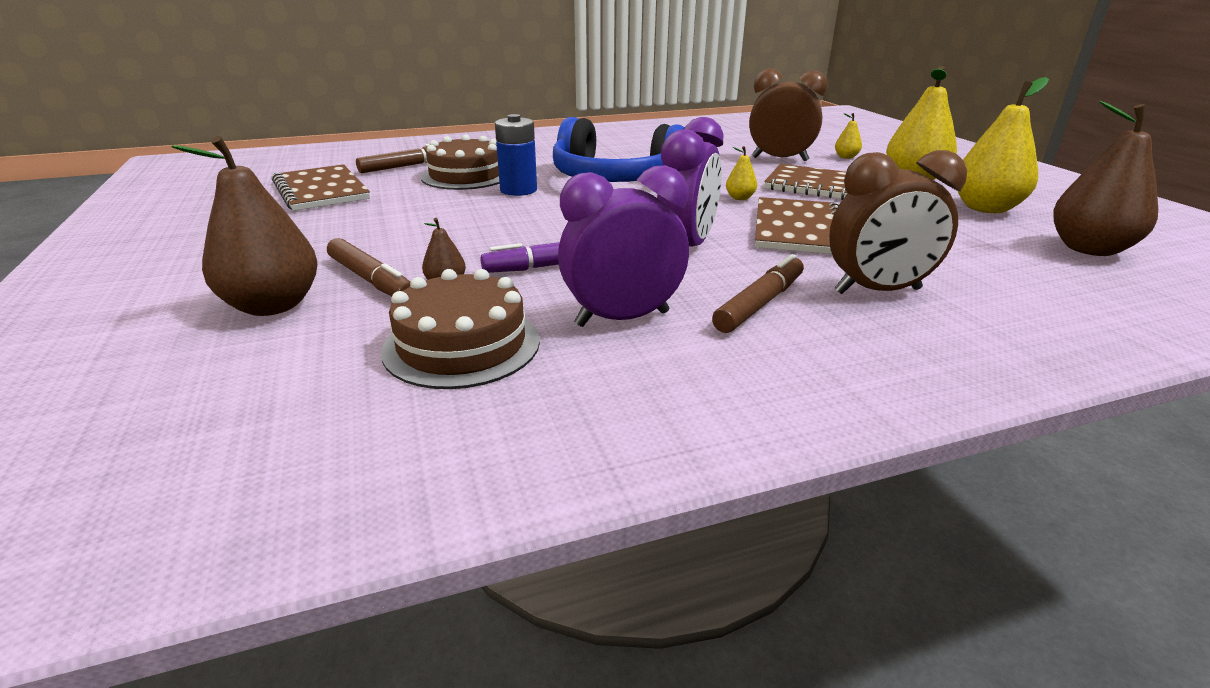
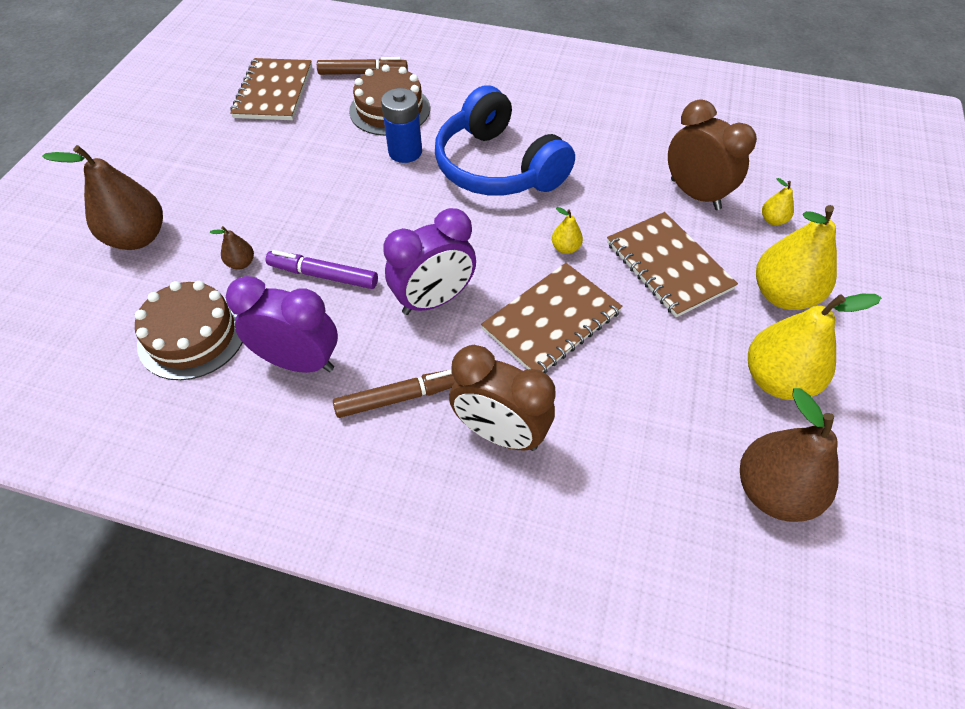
camera: 35 degrees right, 25 degrees up
(371, 280) = (206, 235): brown marker -> none

